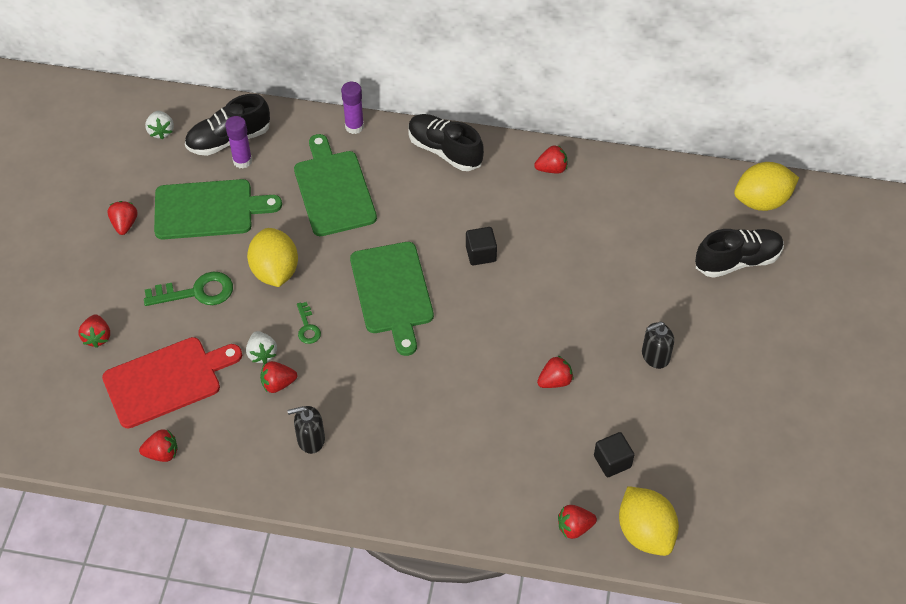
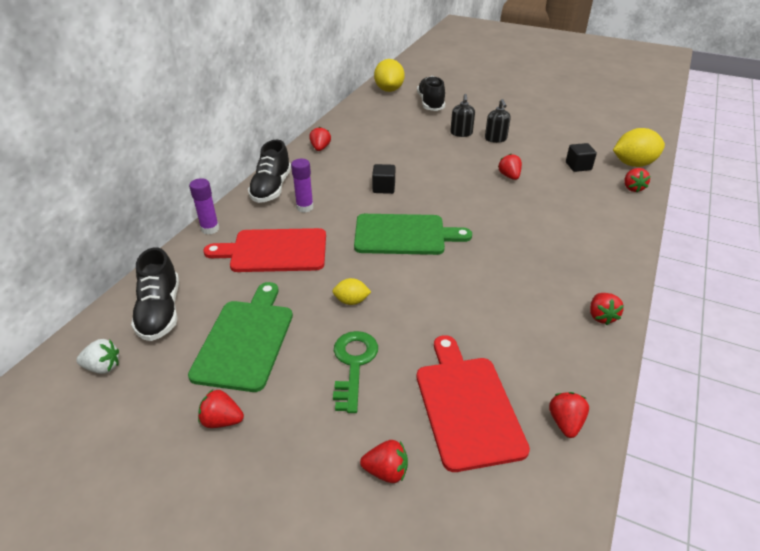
camera: 75 degrees left, 15 degrees down
(242, 161) = (197, 305): purple glue stick -> purple glue stick (305, 207)
(262, 353) = (448, 324): white strawberry -> none
(275, 271) = (351, 301): yellow lemon -> yellow lemon, size x0.52
(278, 384) = (487, 317): red strawberry -> red strawberry (601, 316)
(307, 327) = (425, 289): green key -> none
(310, 439) = (552, 304): black soap dispenser -> black soap dispenser (461, 133)
(333, 190) = (274, 251): green cutting board -> red cutting board
(444, 151) = (271, 188): black shoe -> black shoe turned 45 degrees counterclockwise

